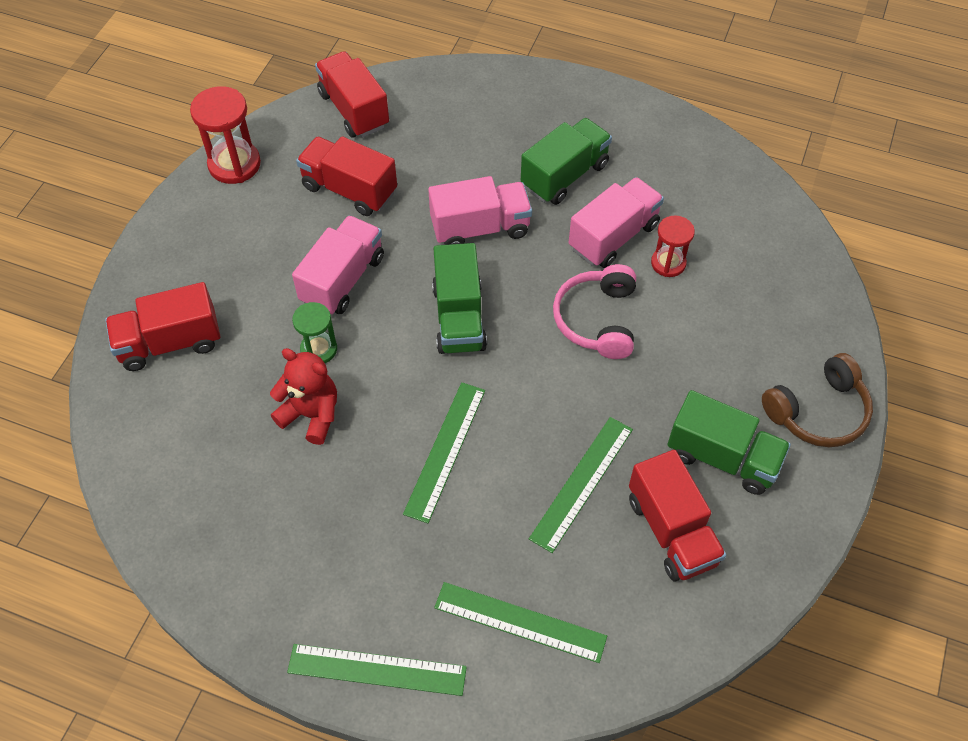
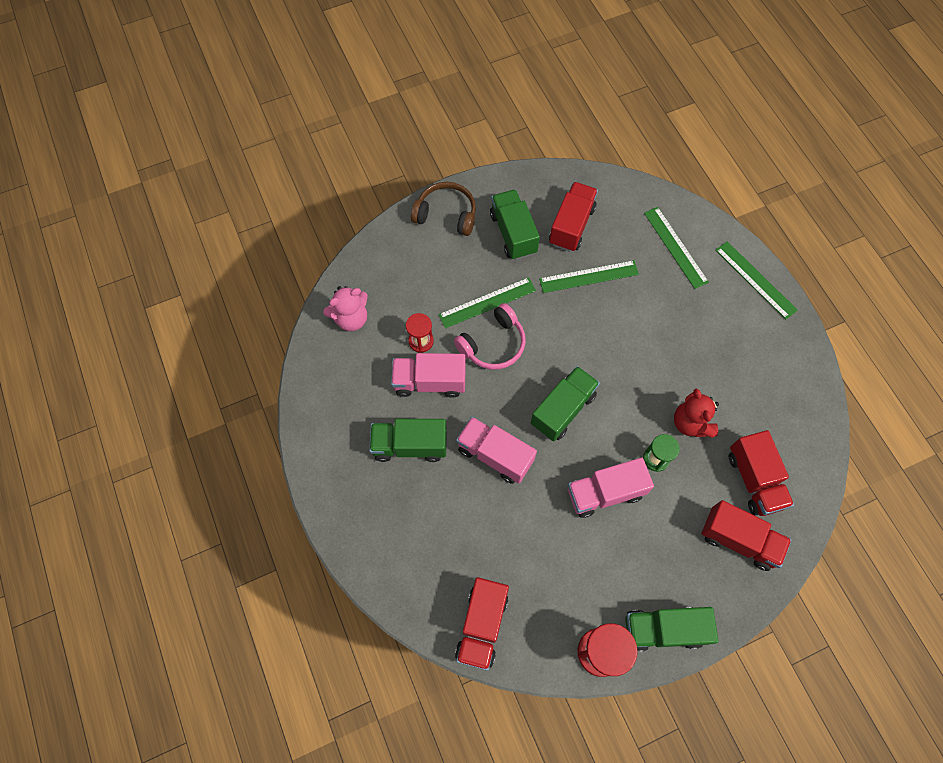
camera: 135 degrees left, 10 degrees up
(189, 219) = (663, 629): none -> green truck
(349, 190) = (544, 557): red truck -> red truck (754, 480)
(445, 450) = (638, 345): green ruler -> green ruler (487, 302)
(757, 227) = (351, 318): none -> pink teddy bear

